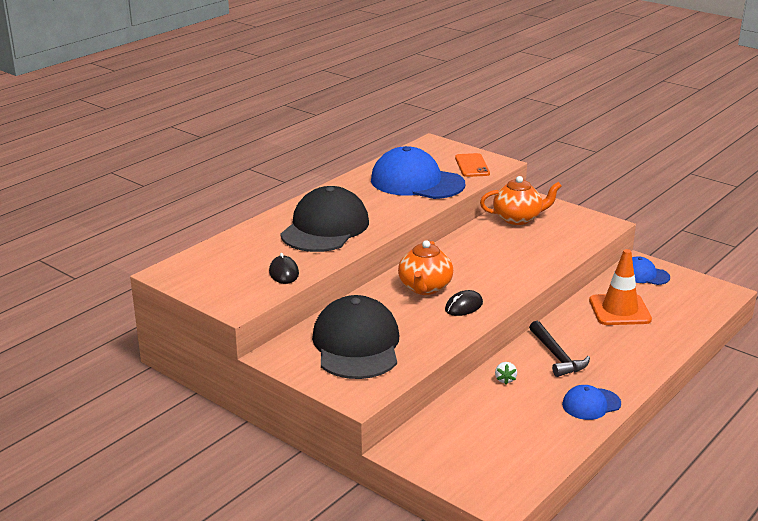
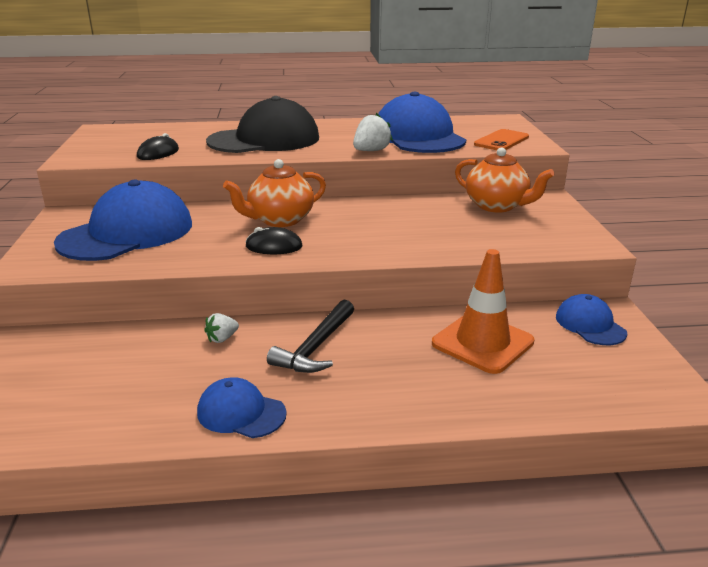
camera: 45 degrees right, 0 degrees up
(356, 345) = (127, 233): black cap -> blue cap
(417, 208) = (371, 151): none -> white strawberry

